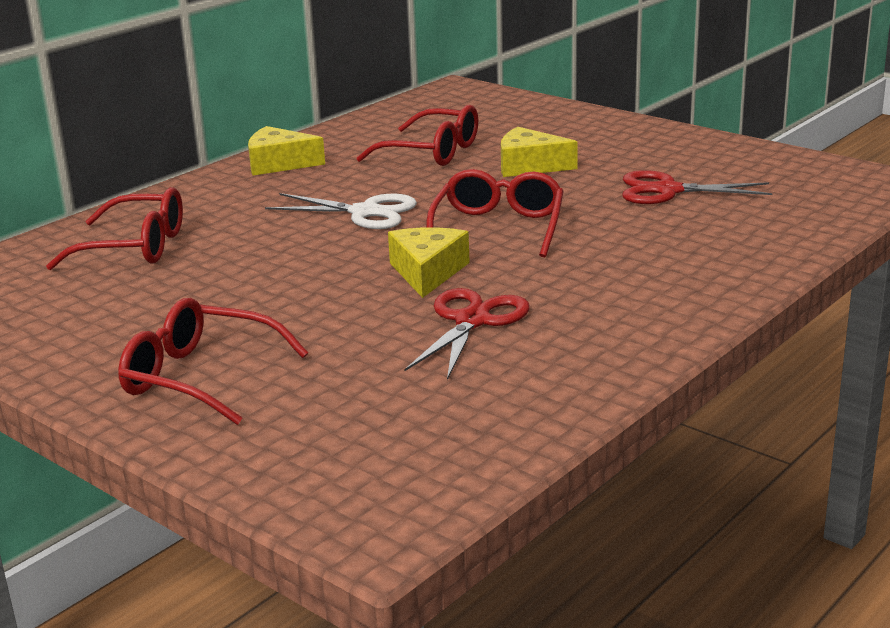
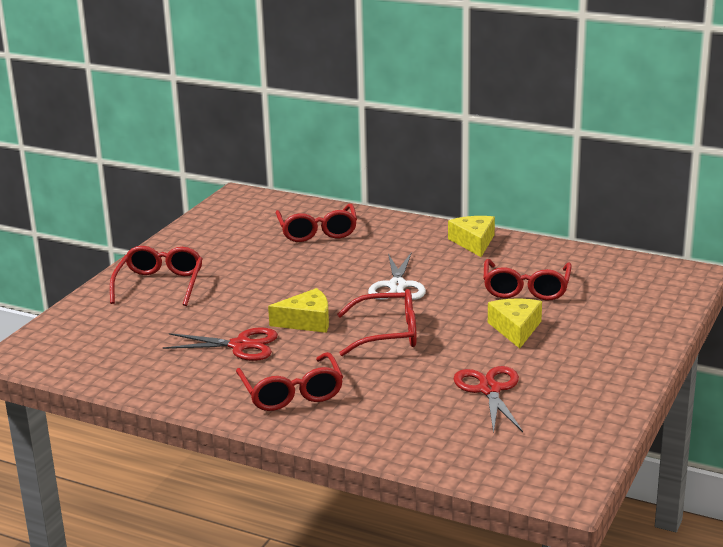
camera: 75 degrees right, 0 degrees up
(632, 294) = (292, 393): none -> red glasses

